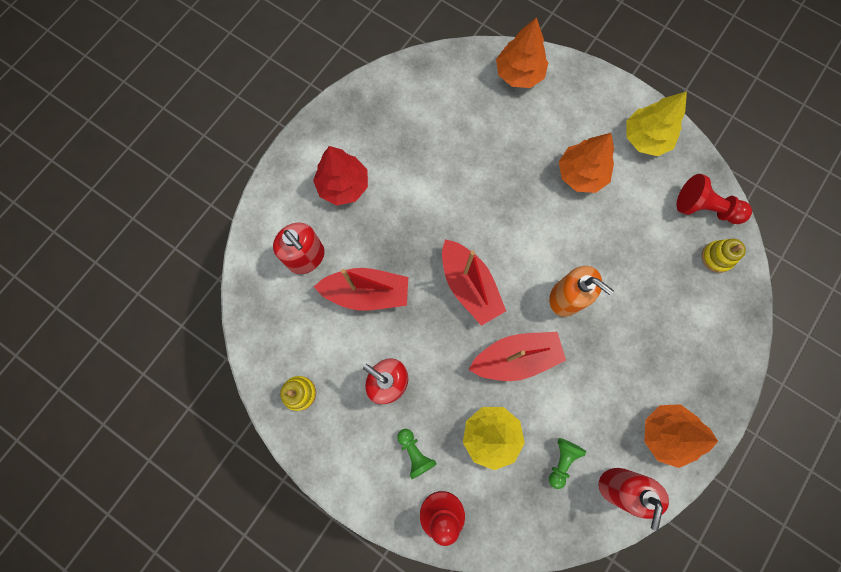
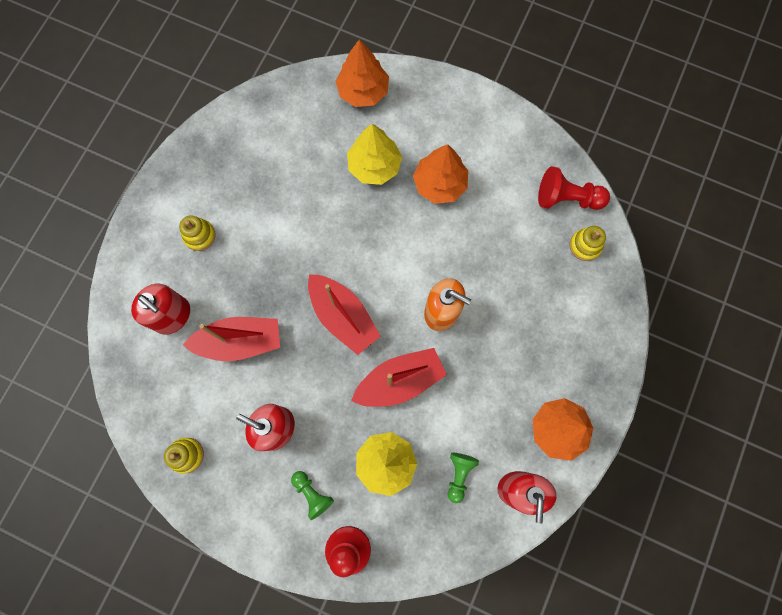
camera: 10 degrees left, 0 degrees up
(343, 185) = (199, 236): red tree -> yellow stacking toy
(646, 138) = (499, 137): yellow tree -> yellow tree (374, 166)

